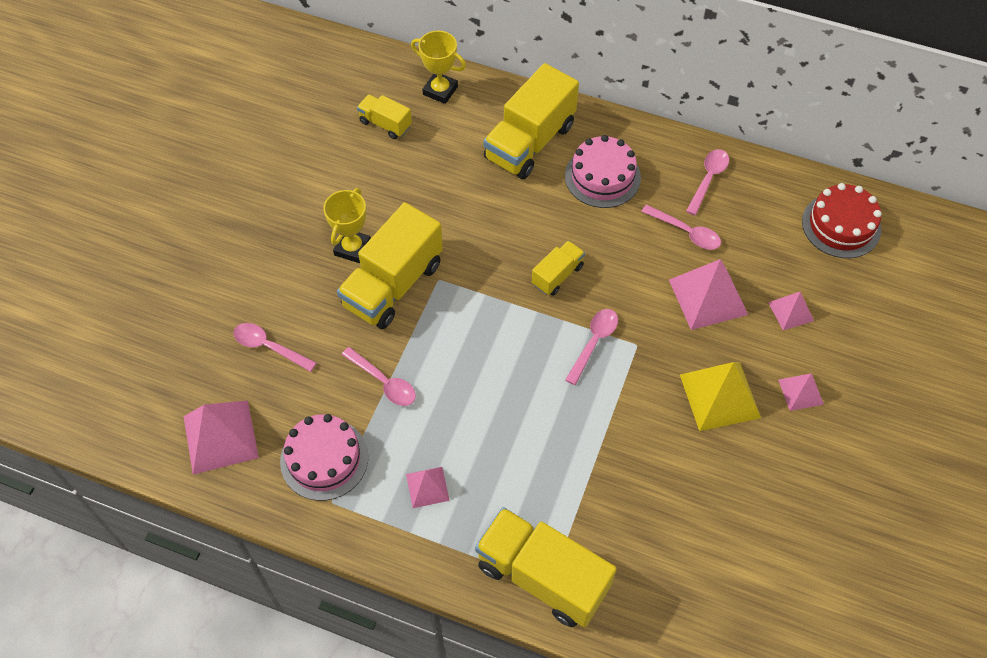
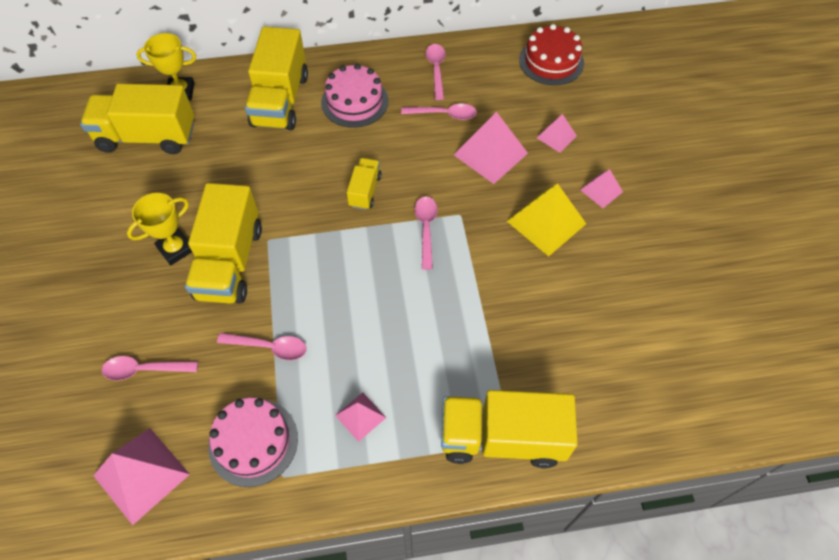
camera: 30 degrees left, 0 degrees up
(352, 248) = (175, 249): yellow trophy -> yellow trophy turned 60 degrees clockwise
(385, 124) = (147, 137): yellow truck -> yellow truck, size x1.98

